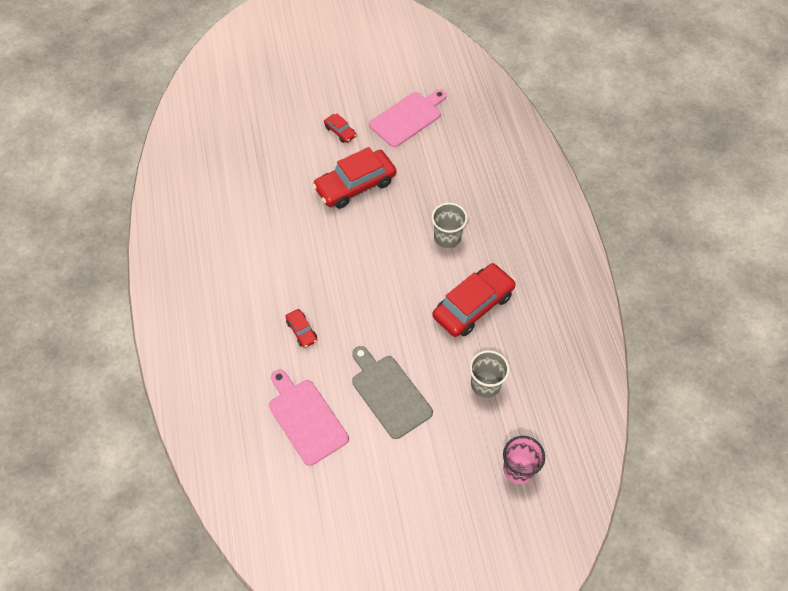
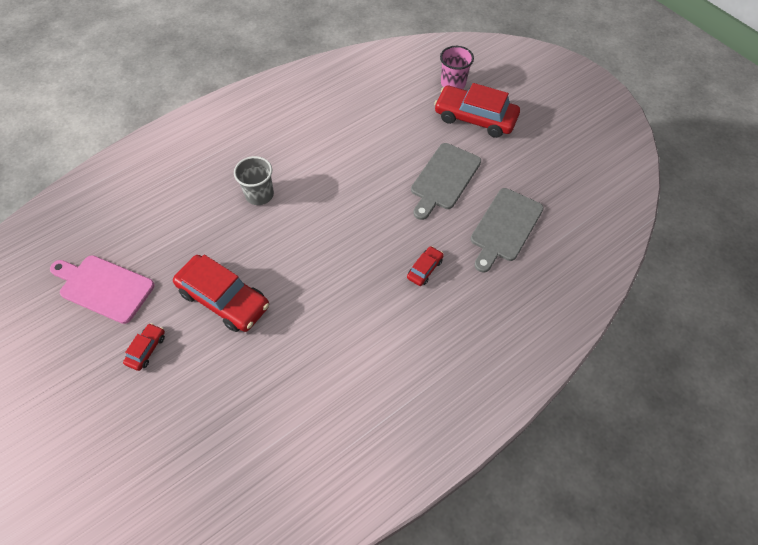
camera: 115 degrees left, 0 degrees up
(306, 418) = (505, 227): pink cutting board -> grey cutting board
(473, 306) = (326, 152): red car -> red car (475, 118)
(485, 384) = (396, 121): grey cup -> none

